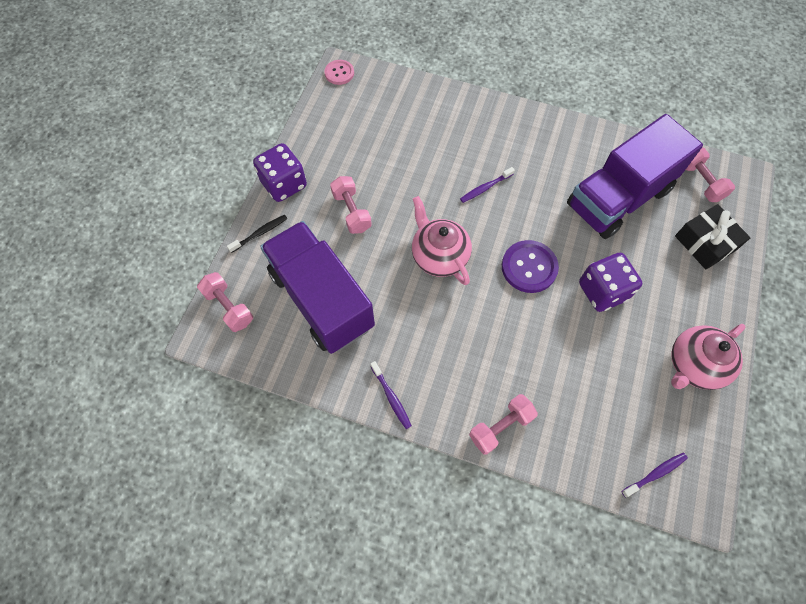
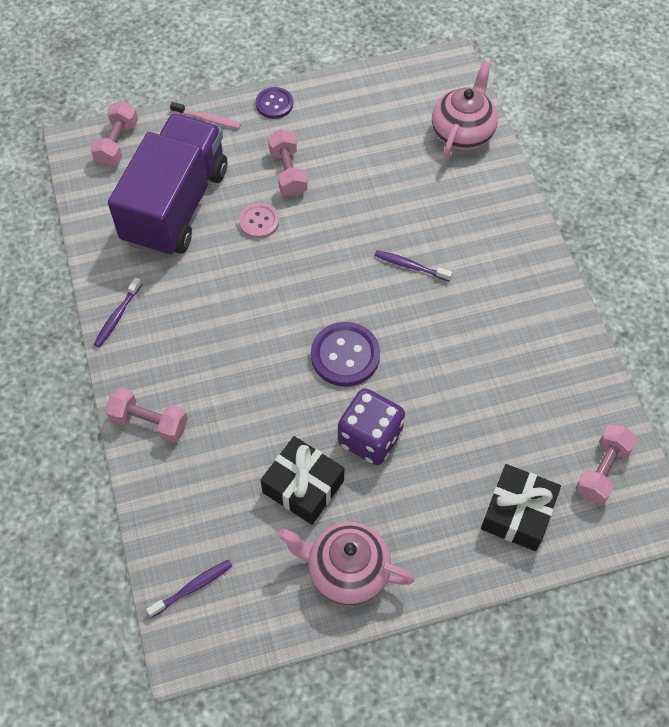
camera: 55 degrees right, 5 degrees down
(260, 233) = (207, 119): black toothbrush -> pink toothbrush
(284, 184) = (274, 104): purple dice -> purple button
(339, 73) = (442, 66): pink button -> pink button (259, 222)
(351, 211) = (288, 172): pink dumbbell -> pink dumbbell turned 45 degrees counterclockwise
(439, 256) = (296, 271): pink teapot -> pink teapot (462, 132)
(615, 354) = (303, 486): none -> black gift
(618, 198) = (505, 396): purple truck -> none
(655, 474) = (192, 587): purple toothbrush -> purple toothbrush turned 60 degrees counterclockwise

